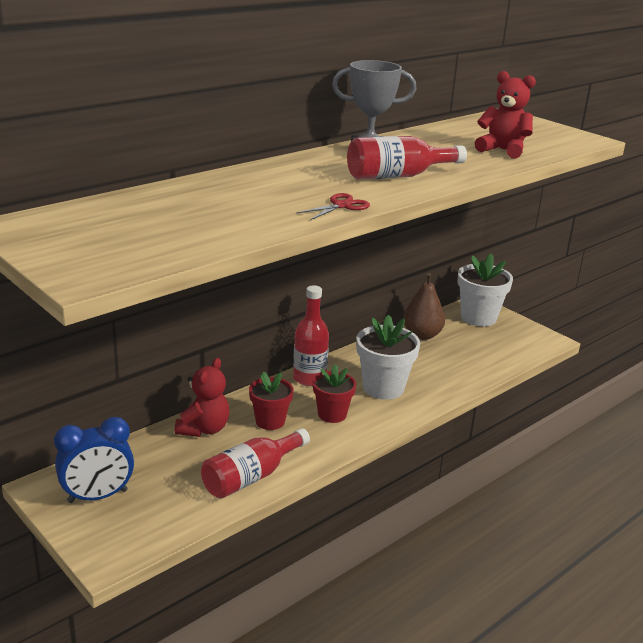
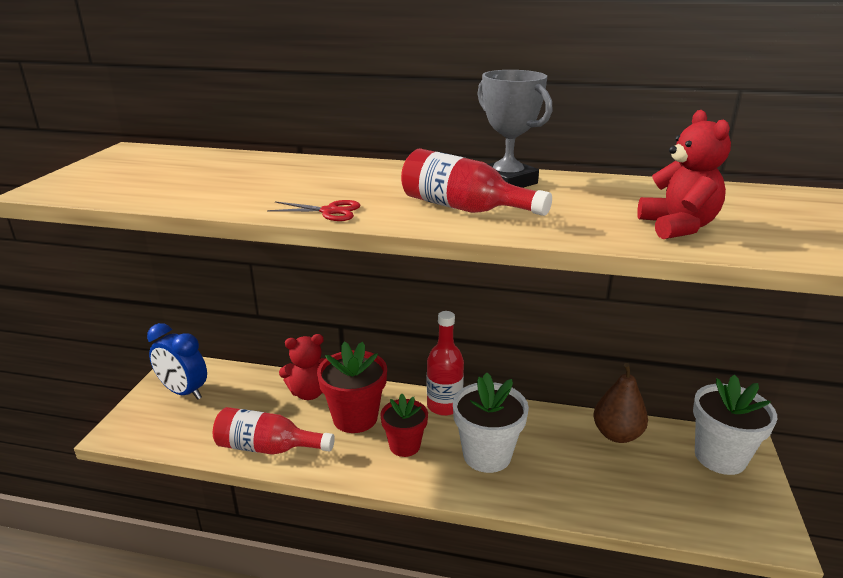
camera: 55 degrees right, 0 degrees up
(270, 421) = (355, 418): red flower pot -> red flower pot, size x1.53

